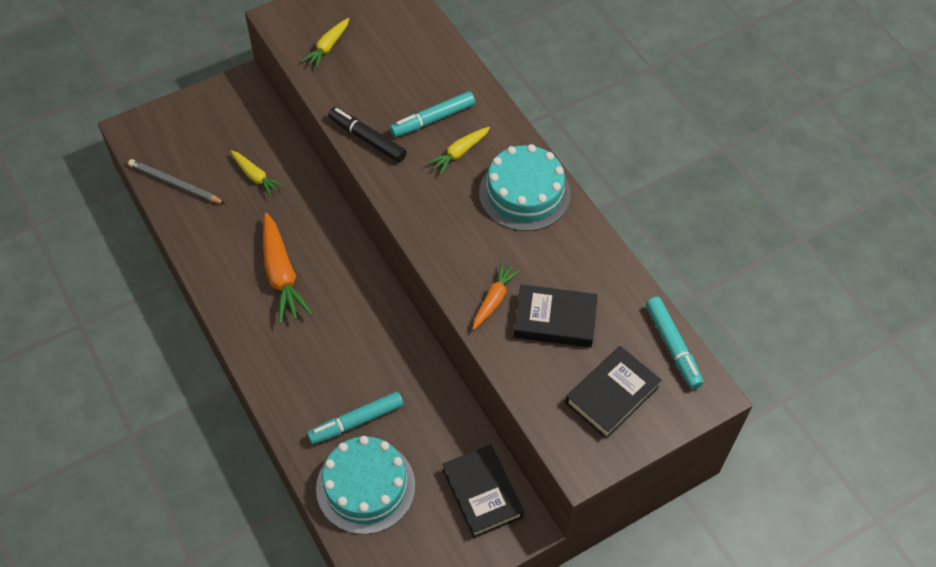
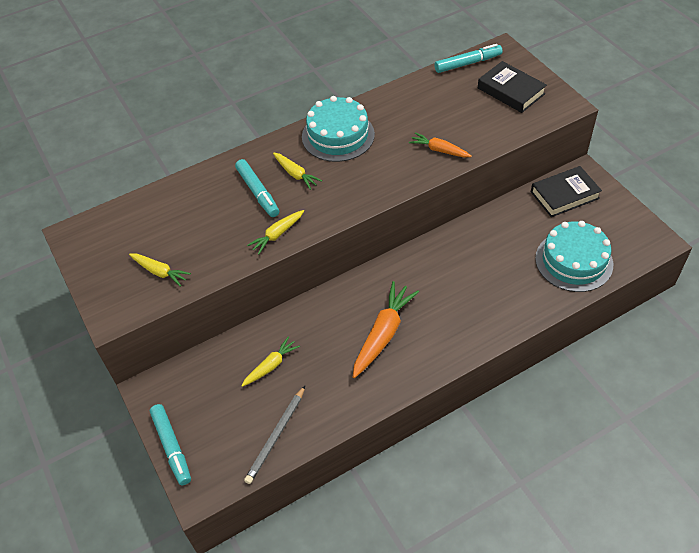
camera: 85 degrees left, 5 degrees down
(281, 275) = (383, 333): orange carrot -> orange carrot turned 45 degrees counterclockwise
(356, 421) = (520, 270): turquoise marker -> turquoise marker (171, 447)
(367, 139) = (277, 235): black marker -> yellow carrot
(555, 320) = (453, 118): black book -> none

